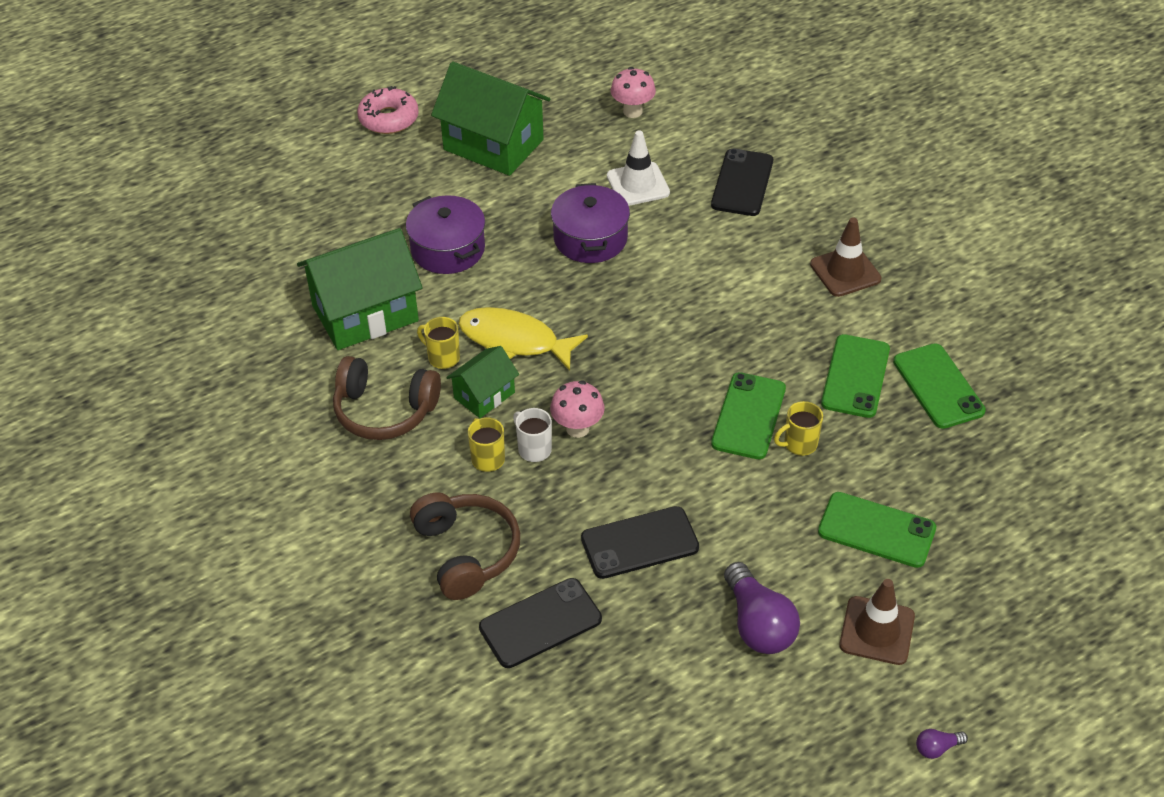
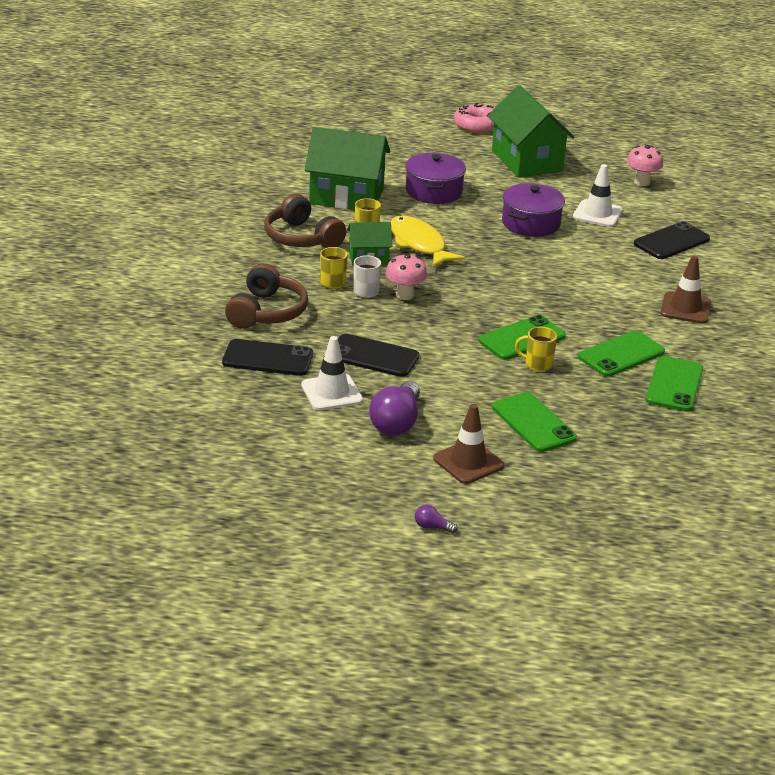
camera: 35 degrees right, 15 degrees down
(655, 628) = (331, 393): none -> white traffic cone

